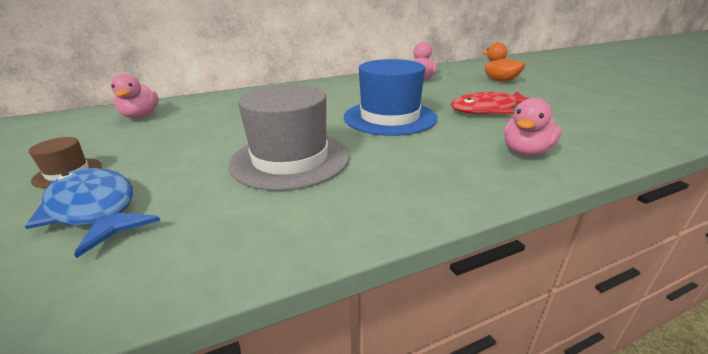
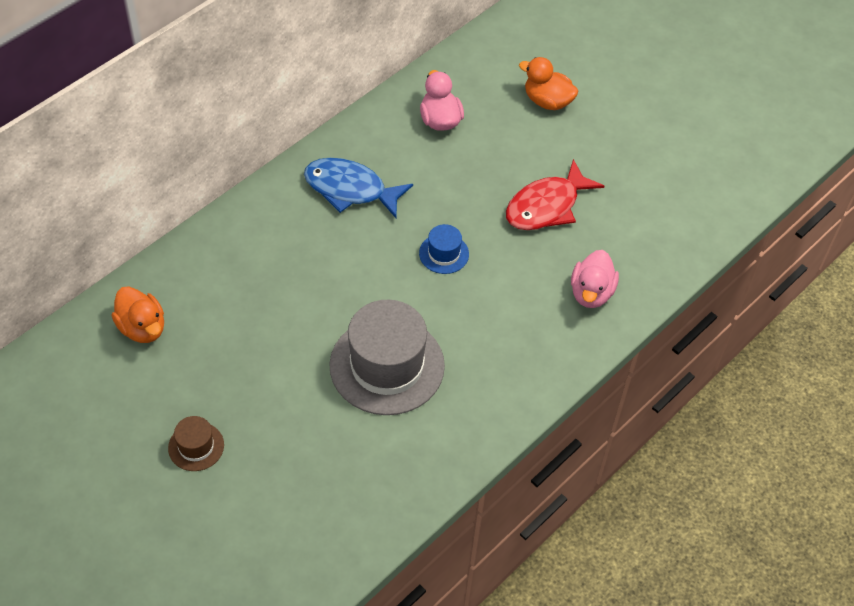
camera: 25 degrees left, 25 degrees up
(95, 210) = (280, 477): blue fish -> blue fish (350, 189)
(141, 116) = (142, 328): pink duck -> orange duck
(389, 117) = (444, 253): blue hat -> blue hat, size x0.46

